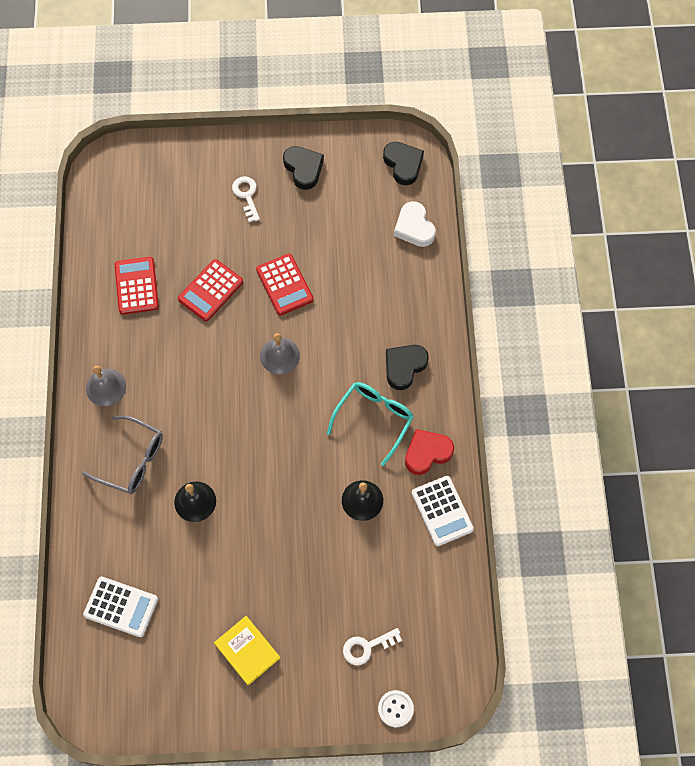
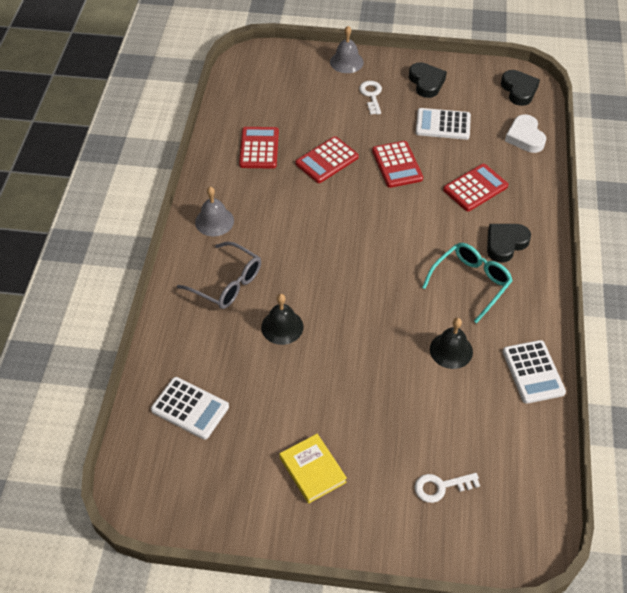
camera: 10 degrees right, 15 degrees down
(279, 355) = (384, 218): grey bell -> grey bell (346, 62)
(327, 224) = (443, 124): none -> white calculator
(368, 302) = (475, 188): none -> red calculator
(395, 709) = (466, 553): white button -> none
(427, 453) = (522, 319): red heart -> none

